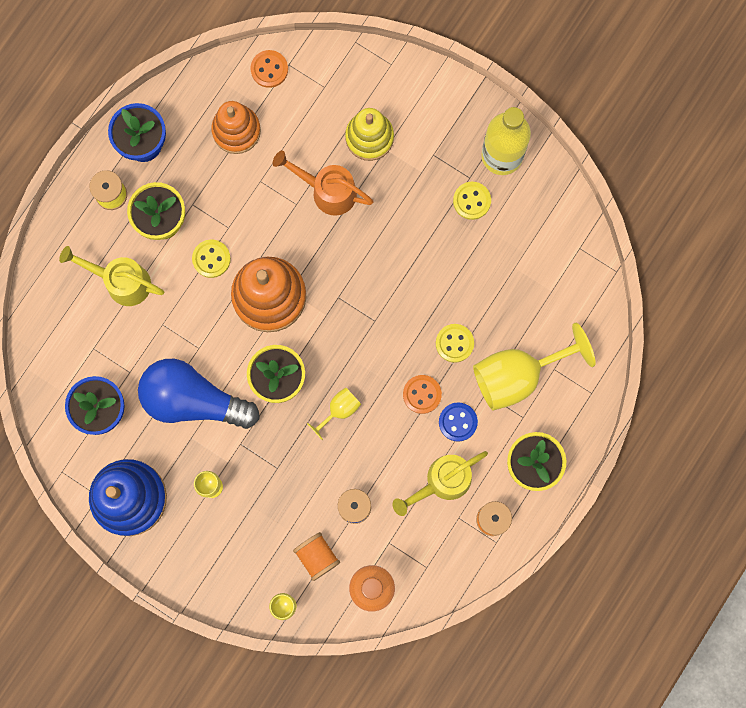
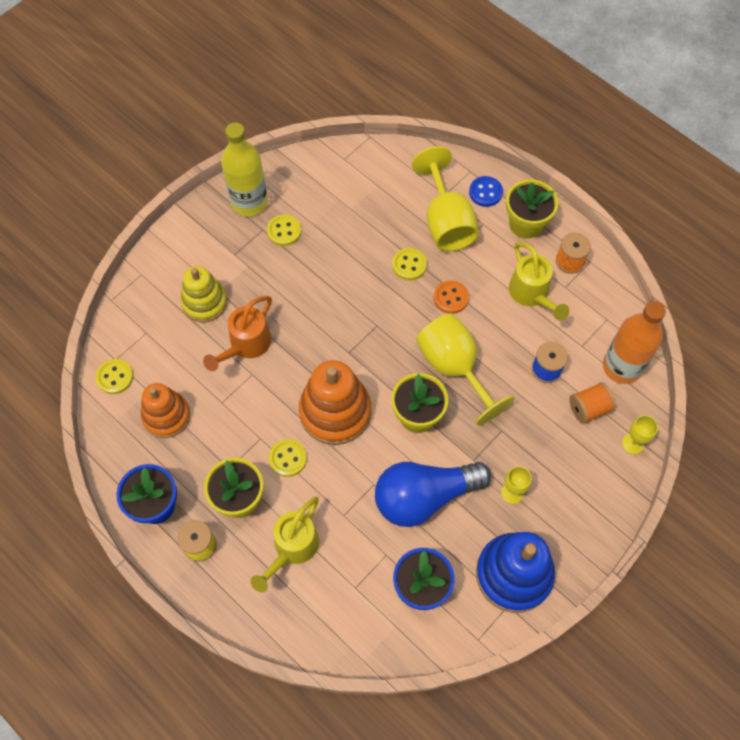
camera: 80 degrees left, 15 degrees down
(193, 400) = (424, 497): blue light bulb -> blue light bulb turned 45 degrees clockwise
(269, 69) = (115, 377): orange button -> yellow button
(339, 410) = (454, 368): yellow goblet -> yellow goblet, size x2.10
(458, 422) = (480, 274): blue button -> blue button (485, 192)

